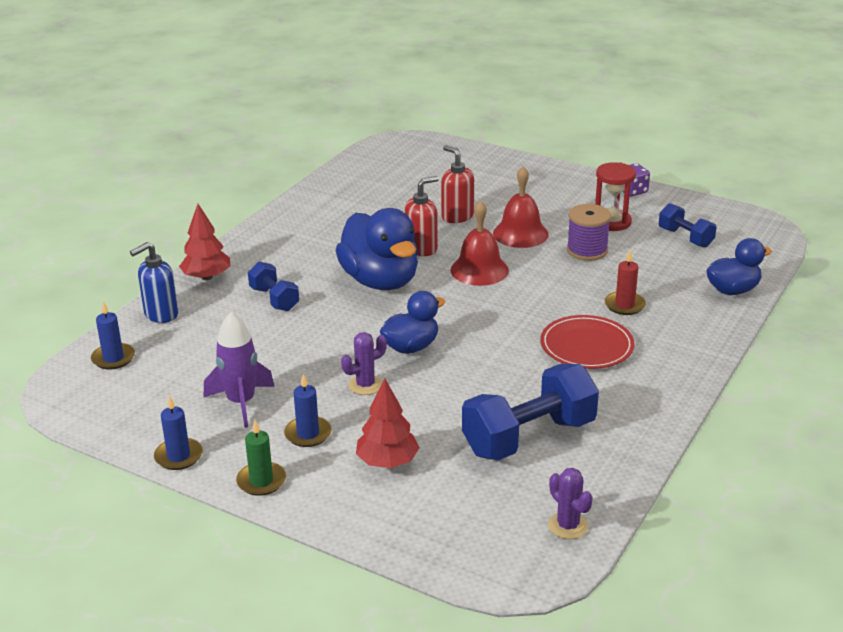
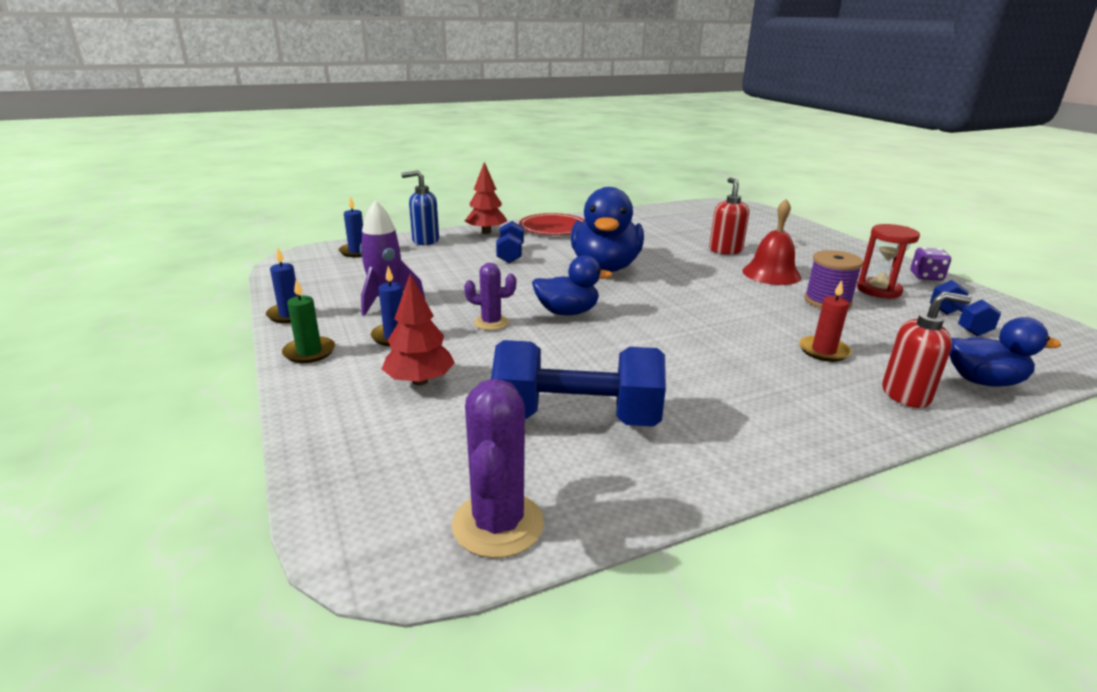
camera: 35 degrees right, 5 degrees down
(421, 248) = (667, 259): red soap dispenser -> red soap dispenser (906, 395)
(479, 270) = (700, 284): red bell -> none
(568, 526) = (498, 524): purple cactus -> purple cactus, size x1.60
(586, 346) = (739, 368): red plate -> red plate (553, 228)

